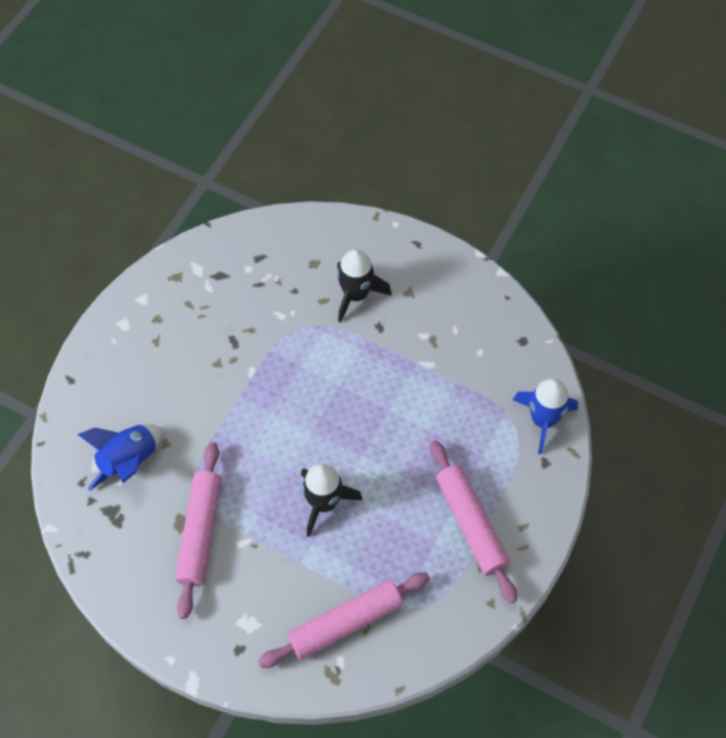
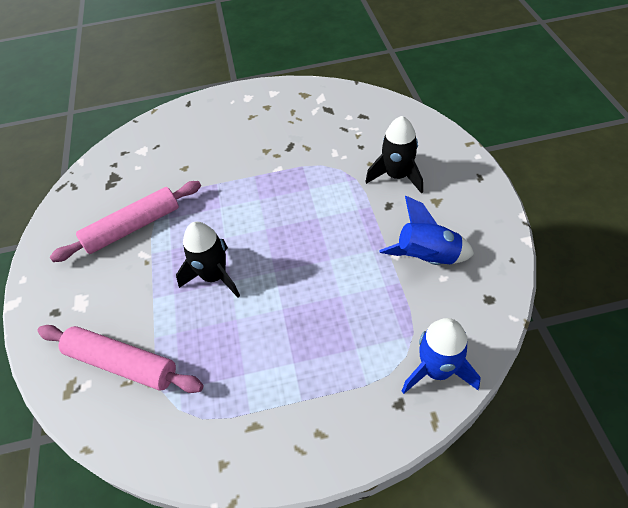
camera: 55 degrees right, 10 degrees down
(129, 461) = (156, 161): blue rocket -> blue rocket (427, 258)
(471, 524) = (284, 388): pink rolling pin -> none

